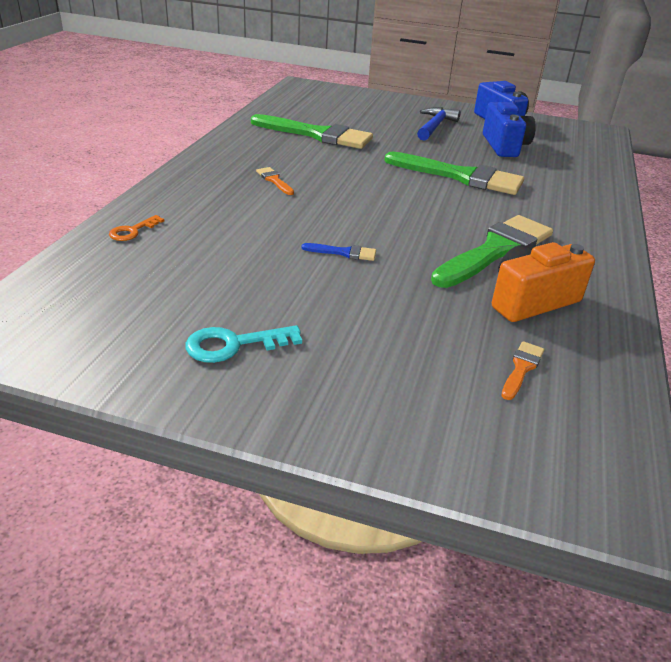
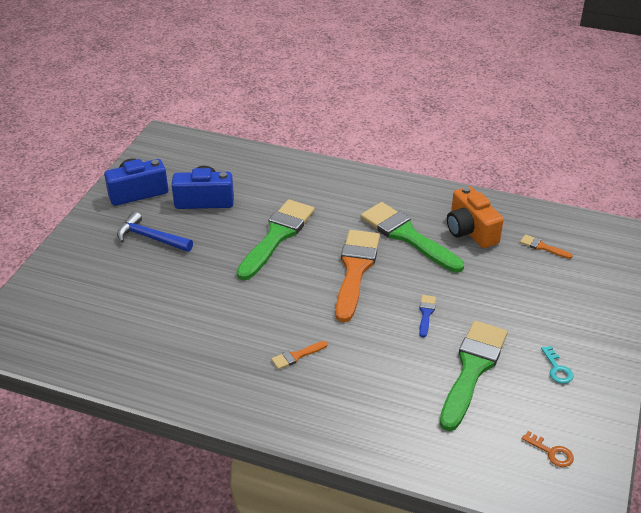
camera: 85 degrees left, 5 degrees up
(132, 231) = (414, 446): orange key -> orange key (551, 452)
(234, 345) = (557, 369): turquoise key -> turquoise key, size x0.66
(317, 135) = (174, 325): green brush -> green brush (472, 369)
(416, 214) = (355, 270): none -> orange brush

